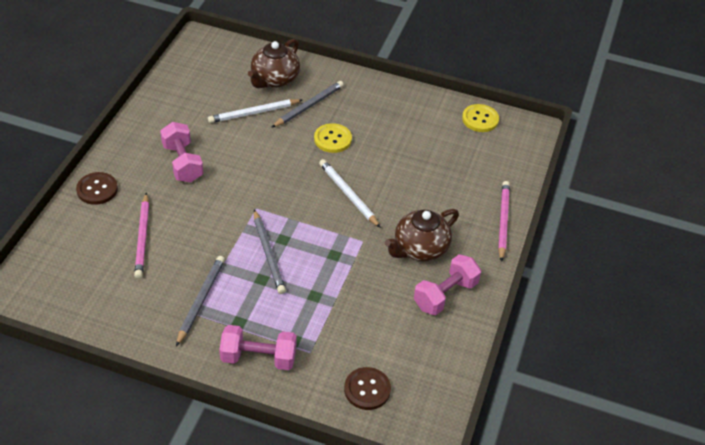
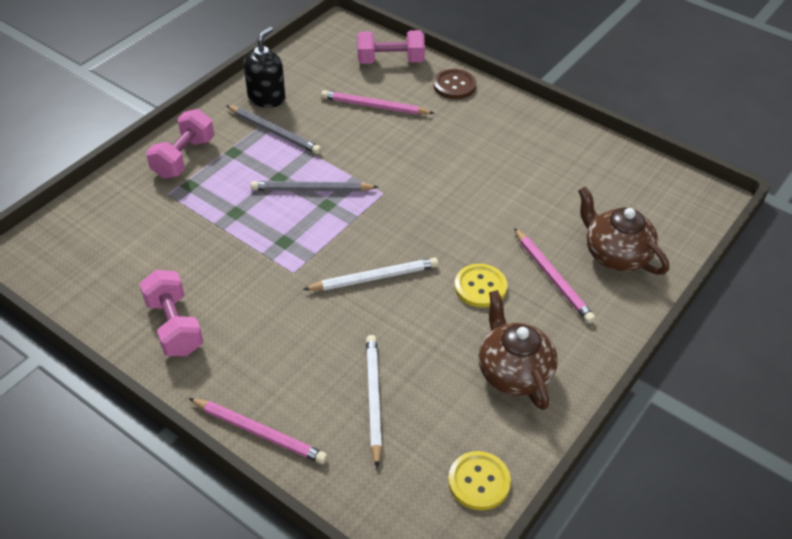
camera: 110 degrees right, 0 degrees up
(150, 321) = (266, 98): none -> black soap dispenser
(182, 163) = (476, 148): pink dumbbell -> pink dumbbell (390, 61)
(254, 113) = (550, 222): white pencil -> white pencil (373, 399)
(309, 106) = (552, 278): grey pencil -> pink pencil
(367, 389) = (97, 225): brown button -> none
(420, 248) = (256, 323): brown teapot -> brown teapot (513, 372)

